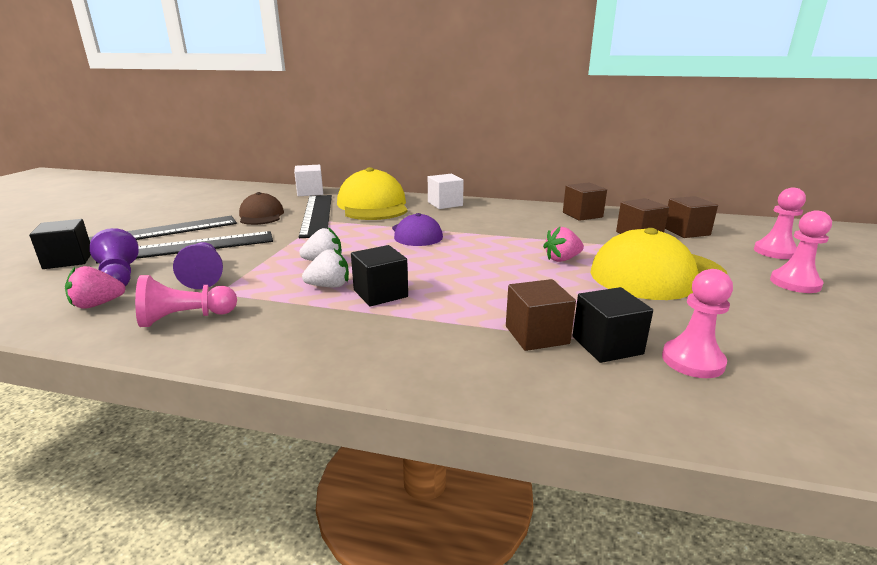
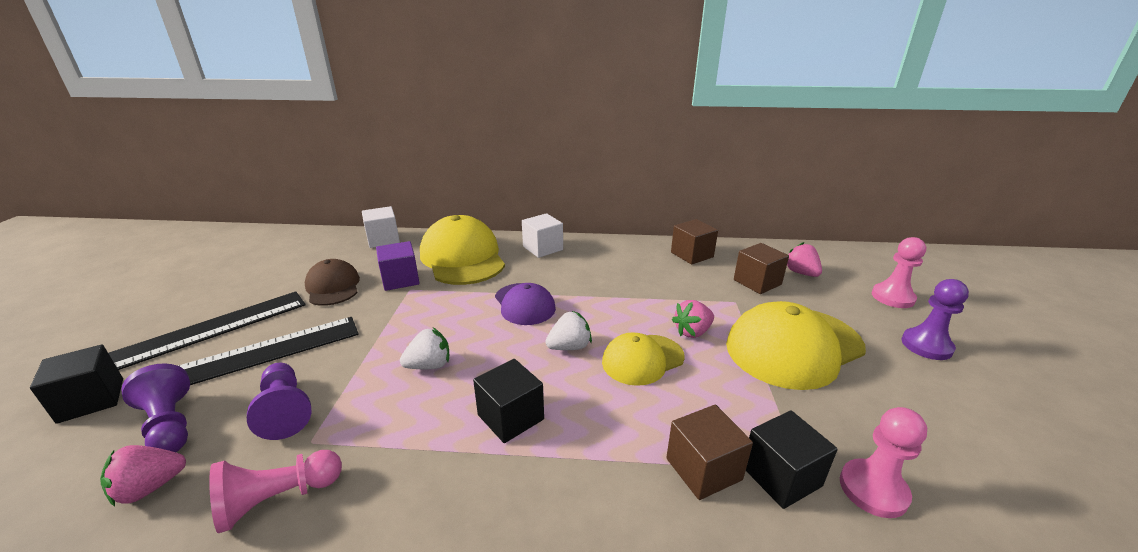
camera: 10 degrees left, 5 degrees up
(316, 215) = (400, 280): black ruler -> purple cube
(329, 286) = (446, 411): white strawberry -> white strawberry (569, 347)
(508, 271) = (642, 359): none -> yellow cap
(686, 231) = (801, 273): brown cube -> pink strawberry
(795, 283) = (926, 345): pink pawn -> purple pawn

